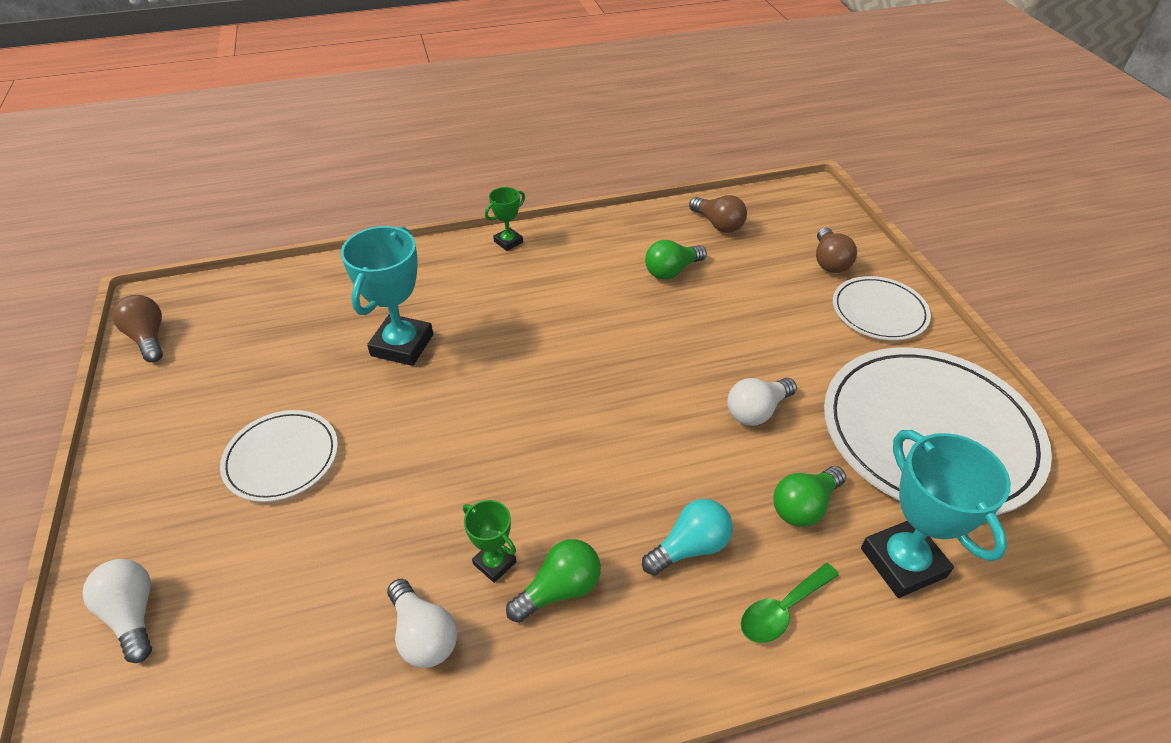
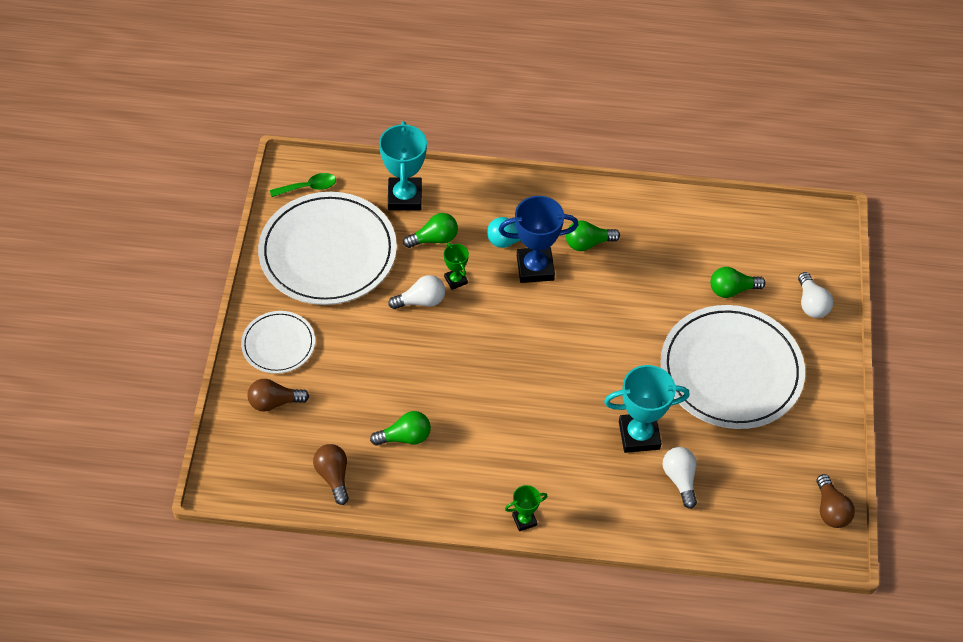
camera: 160 degrees left, 10 degrees up
(282, 458) = (731, 370): white plate -> white plate, size x1.94
(284, 591) = (732, 290): none -> green light bulb
(402, 345) = (639, 435): turquoise trophy -> turquoise trophy turned 45 degrees clockwise
(423, 635) = (663, 246): white light bulb -> white light bulb (680, 479)
(494, 563) = (617, 267): green trophy -> green trophy (455, 280)
(626, 514) = (535, 268): none -> blue trophy
(782, 610) = (481, 198): green spoon -> green spoon (308, 187)
(829, 261) = (274, 402): brown light bulb -> brown light bulb turned 120 degrees counterclockwise

